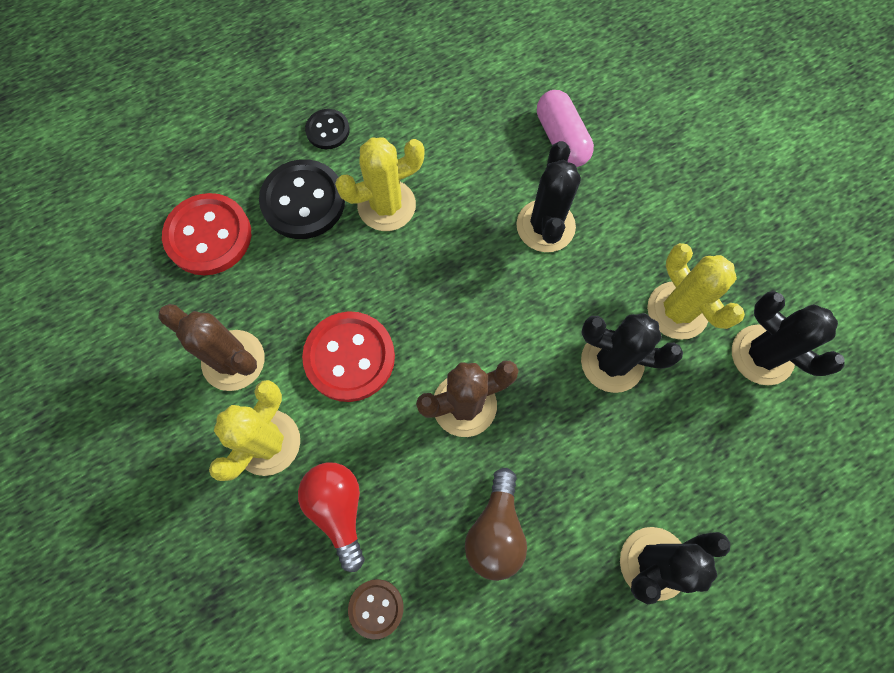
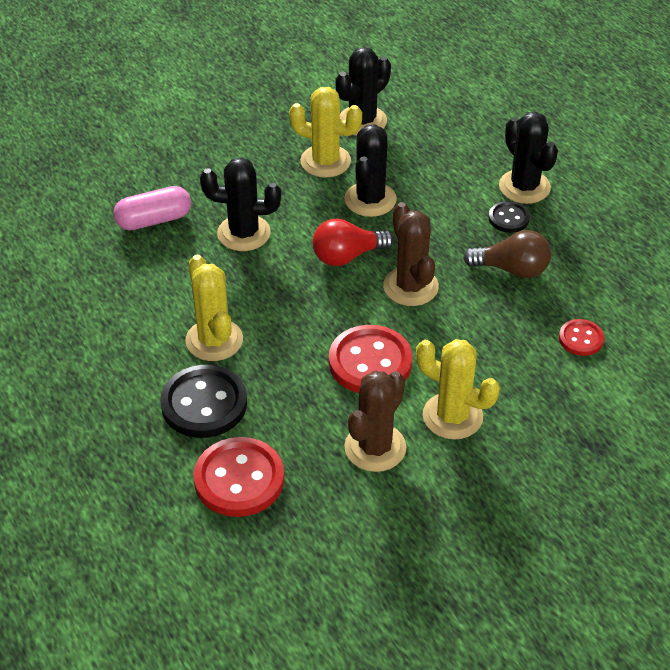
camera: 90 degrees left, 25 degrees down
(328, 130) = (121, 388): black button -> black button (508, 218)
(338, 509) = (506, 365): red light bulb -> red light bulb (347, 256)
(376, 608) = (581, 339): brown button -> red button
(677, 310) = (325, 161): yellow cactus -> yellow cactus turned 45 degrees clockwise

